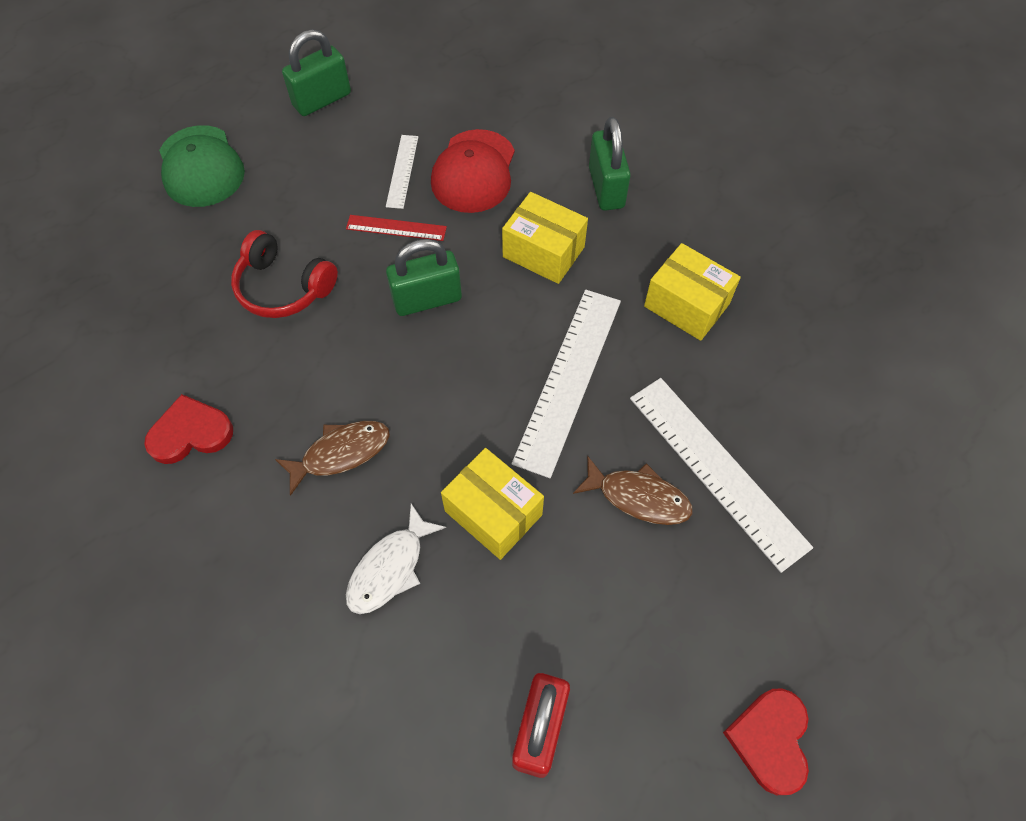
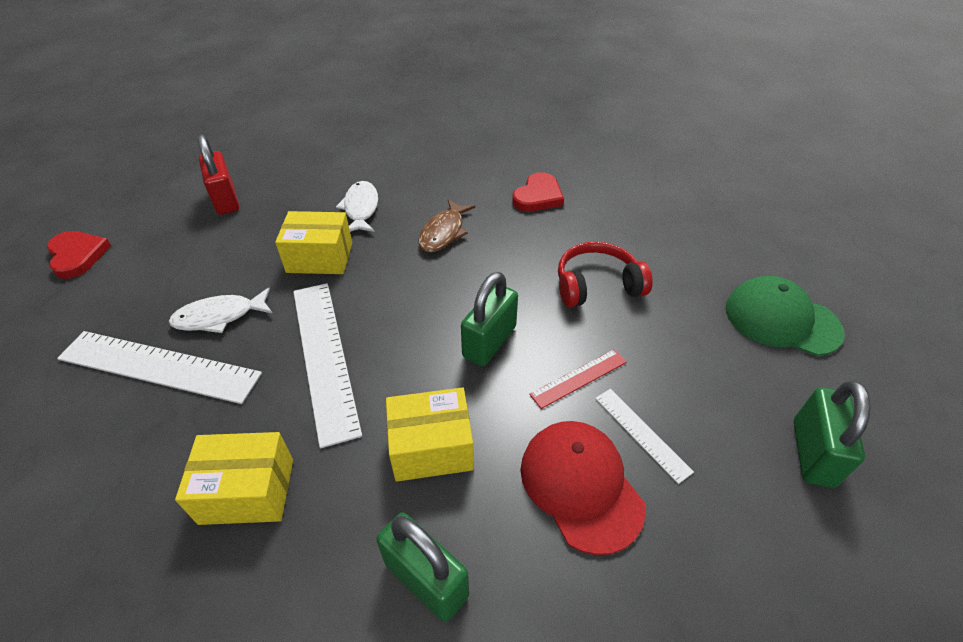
camera: 140 degrees right, 15 degrees down
(638, 497) = (219, 316): brown fish -> white fish

